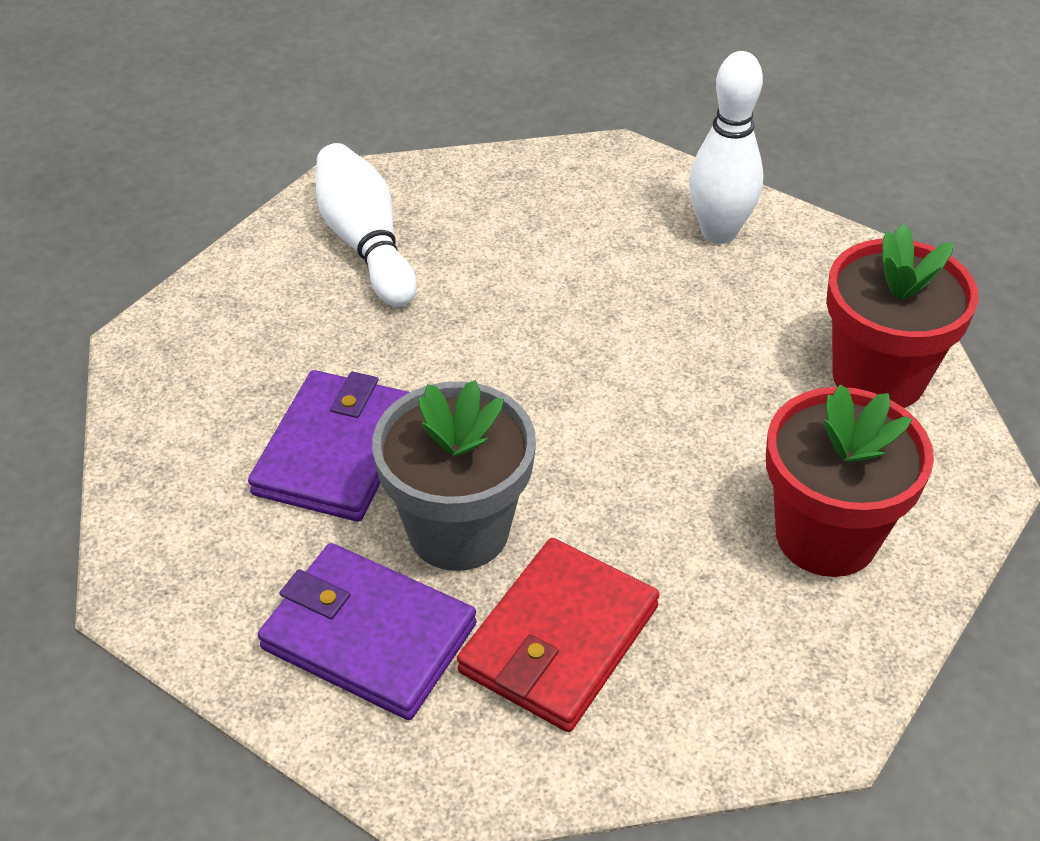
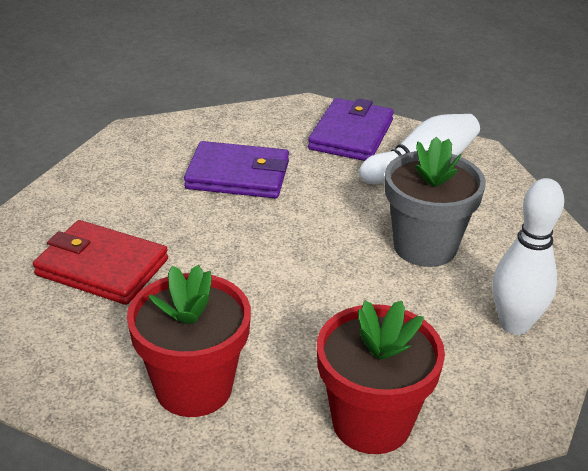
camera: 80 degrees right, 10 degrees down
(368, 636) = (105, 201): purple wallet -> purple wallet (351, 135)
(458, 530) = (183, 223): grey flower pot -> grey flower pot (425, 247)

